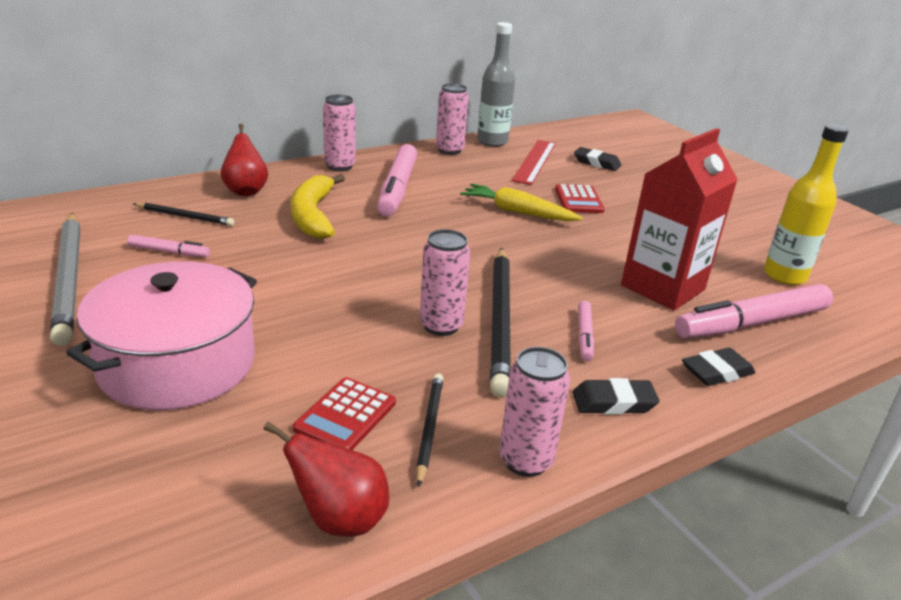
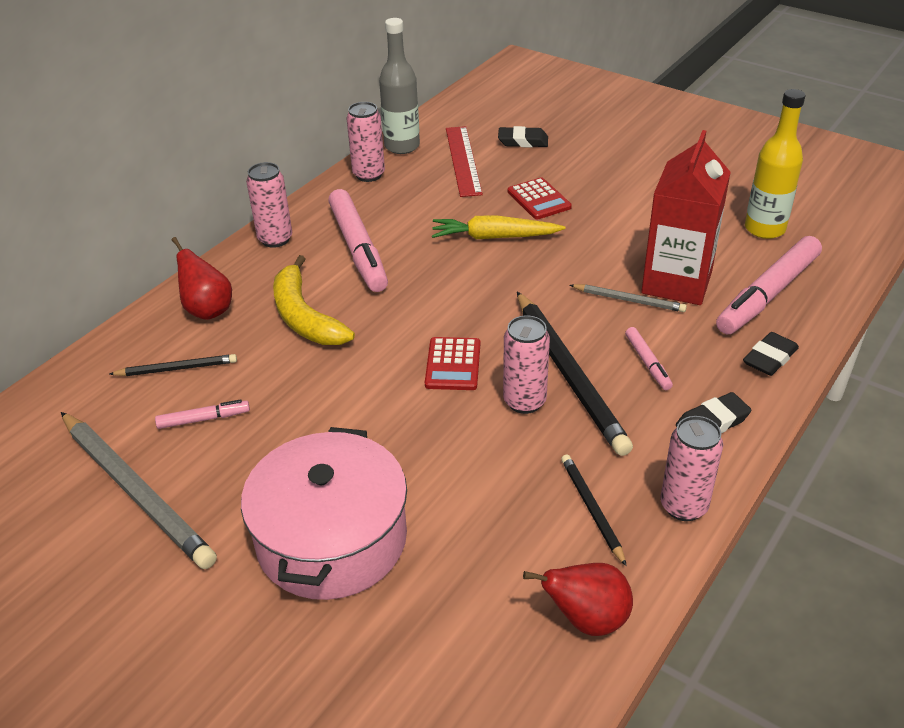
camera: 20 degrees left, 10 degrees up
(345, 416) = (518, 527): red calculator -> red calculator (453, 364)
(604, 286) = (629, 300): none -> grey pencil

